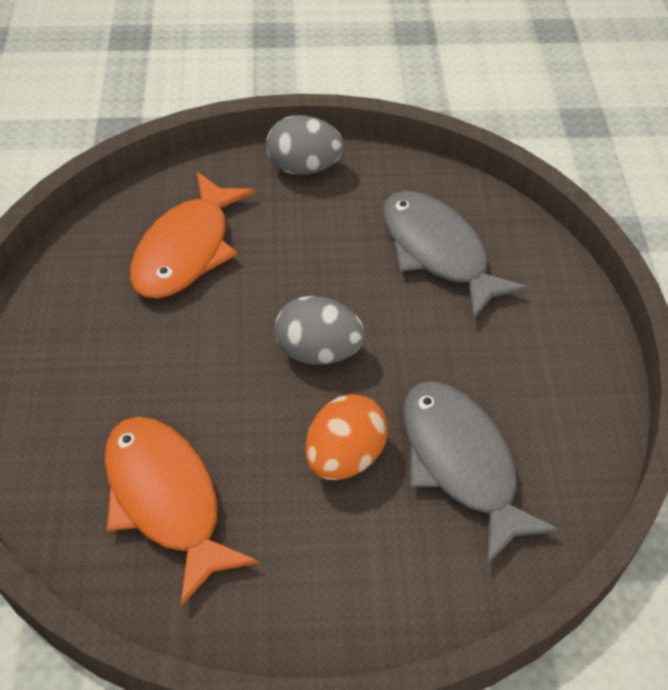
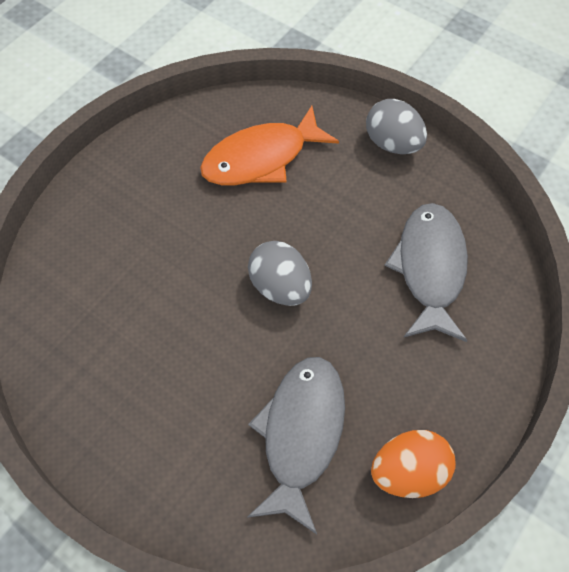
camera: 40 degrees right, 10 degrees up
(166, 500) = (104, 321): orange fish -> none
(344, 457) = (231, 372): orange egg -> orange egg (408, 471)

